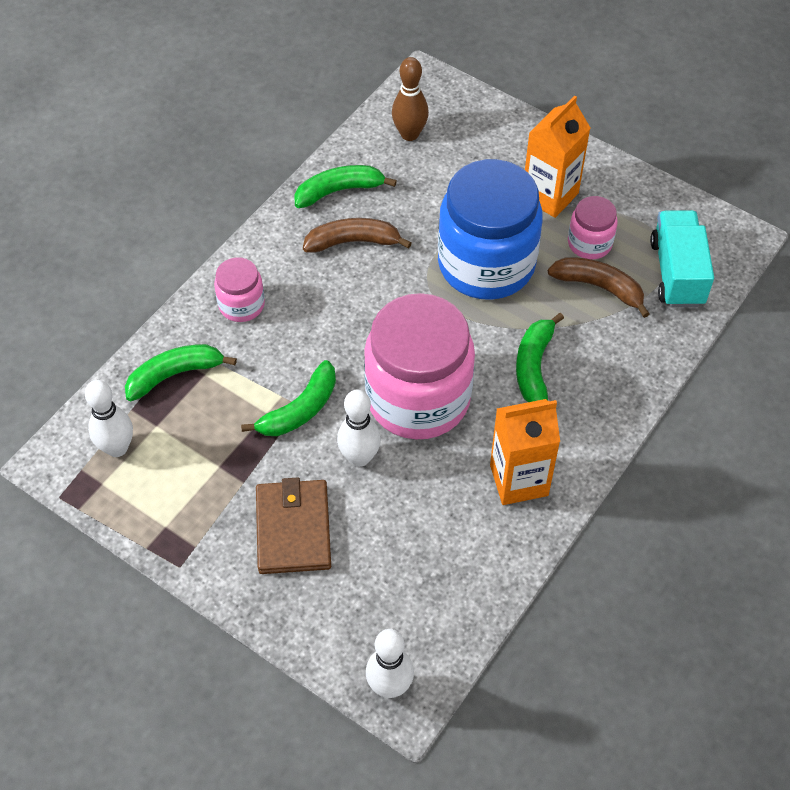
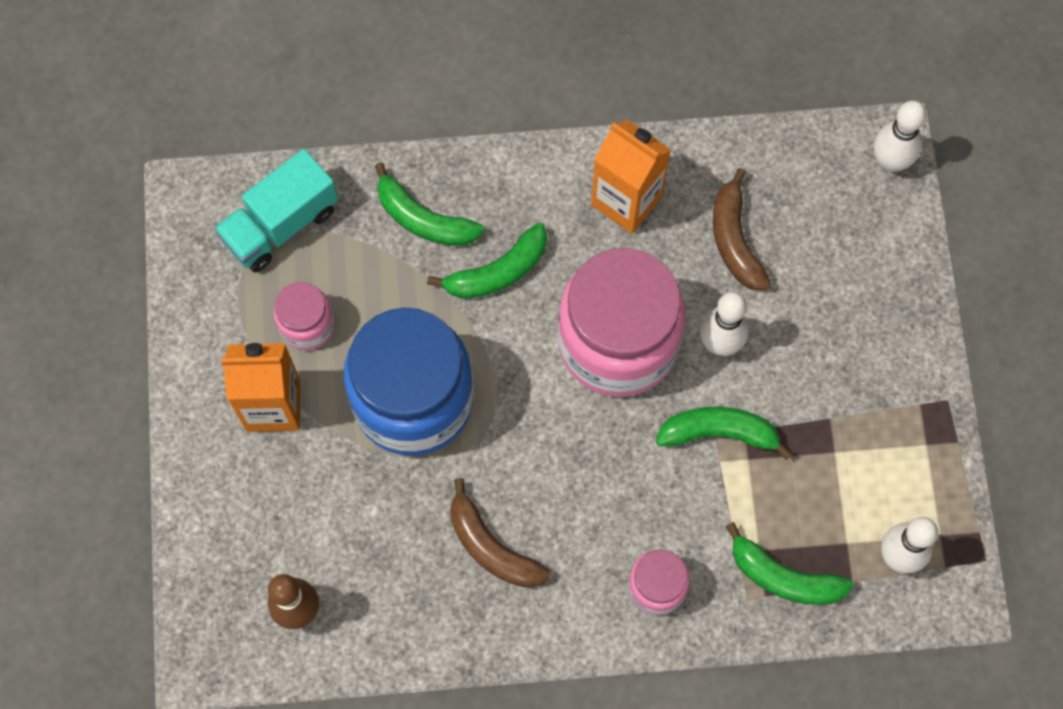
camera: 130 degrees left, 15 degrees up
(293, 529) = (833, 340): brown wallet -> none
(339, 191) = (437, 617): green banana -> green banana (423, 219)
(599, 287) = (356, 280): brown banana -> brown banana (735, 240)

